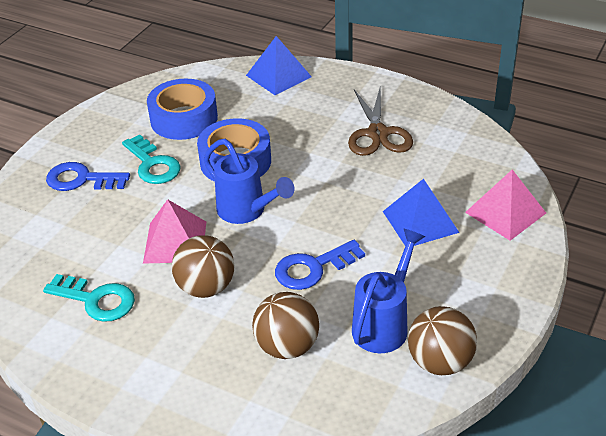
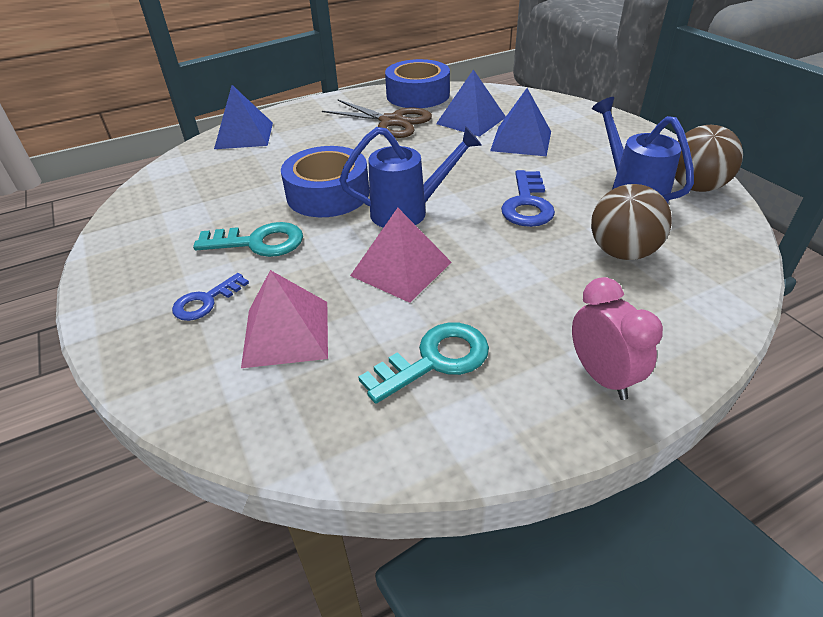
camera: 55 degrees left, 0 degrees up
(81, 179) = (206, 301): blue key -> blue key, size x0.66
(132, 382) = (602, 376): none -> pink clock
(184, 119) = (218, 200): blue tape -> blue tape (418, 95)
(206, 287) = (493, 272): brown ball -> none
(429, 176) = (471, 120): none -> blue pyramid
(505, 212) = (548, 109): pink pyramid -> pink pyramid (286, 333)

